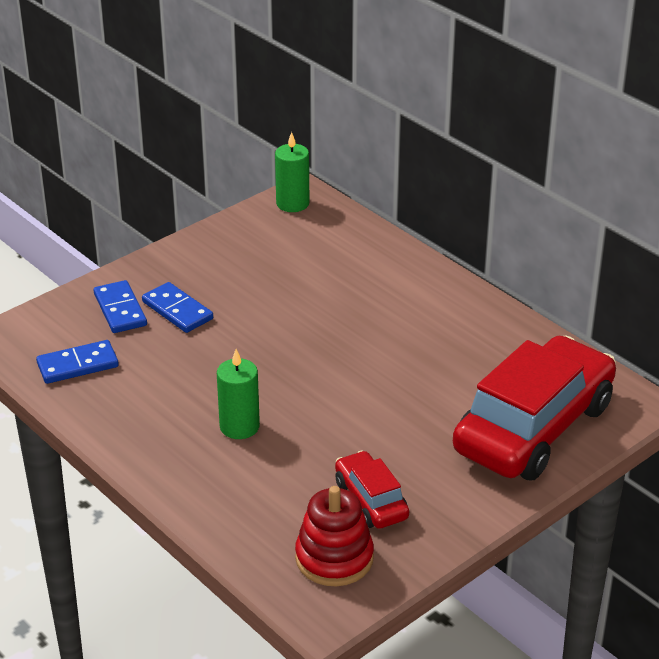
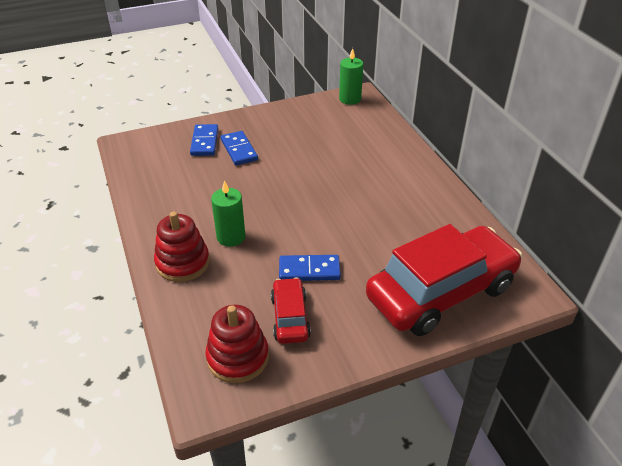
camera: 20 degrees right, 5 degrees up
(78, 365) = (156, 171): blue domino -> blue domino (309, 270)
(196, 472) = (182, 263): none -> red stacking toy

